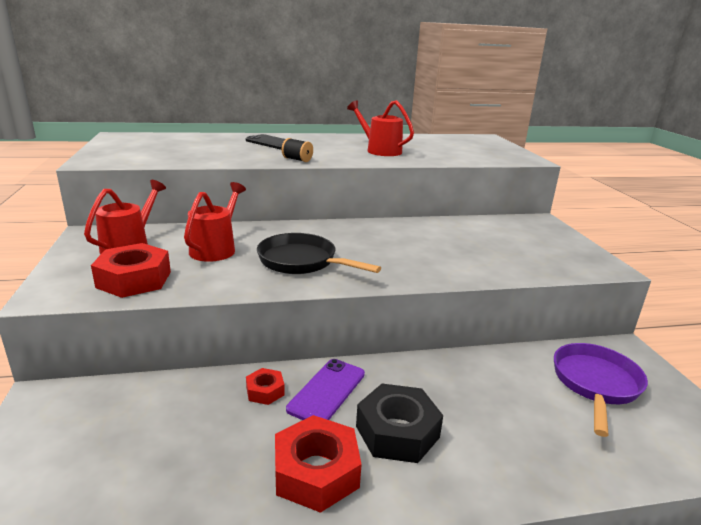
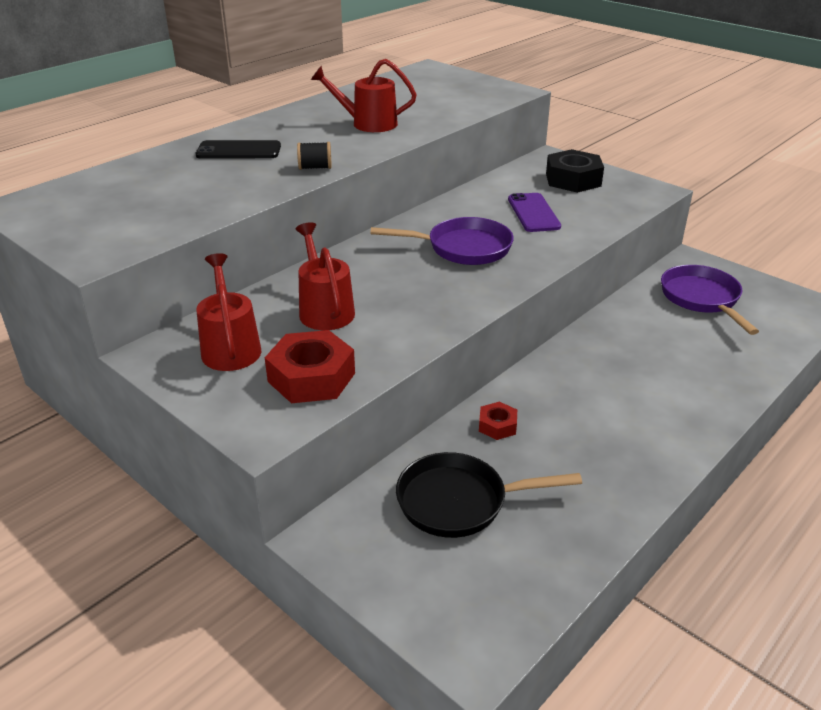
camera: 35 degrees left, 10 degrees up
(301, 261) = (427, 287): black pan -> black pan (459, 502)
(316, 472) = (615, 458): red nut -> none
(327, 391) = (542, 400): purple phone -> purple phone (533, 213)
(370, 249) = (463, 248): none -> purple pan
(397, 432) = (628, 402): black nut -> black nut (573, 180)

